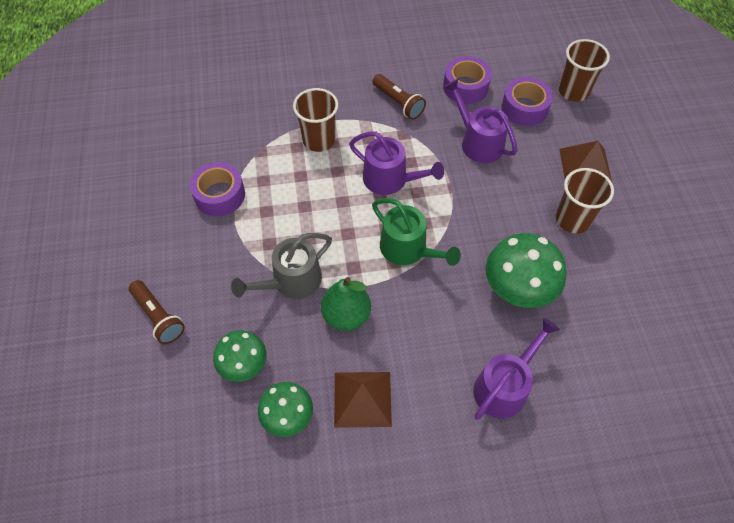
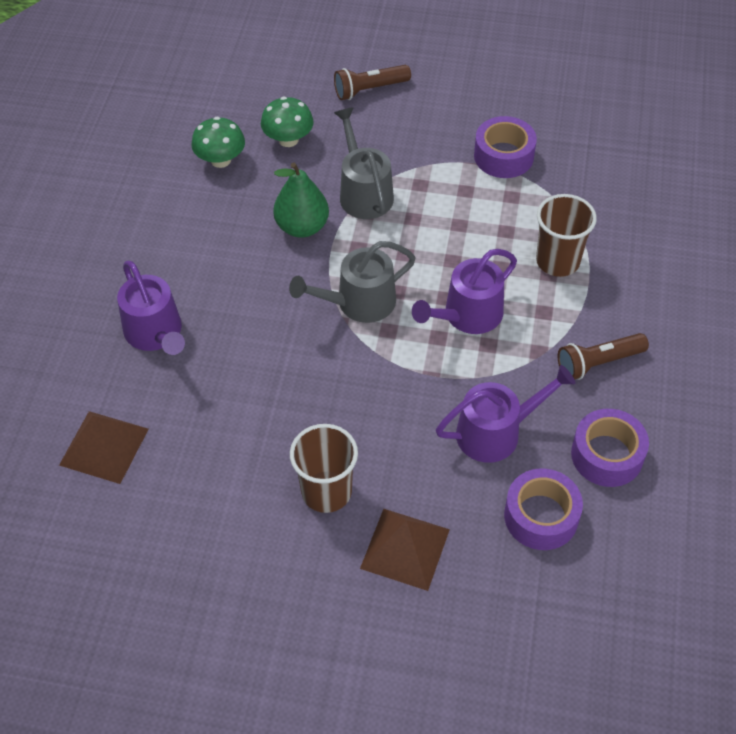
camera: 110 degrees right, 5 degrees down
(362, 399) = (207, 216): brown pyramid -> brown pyramid (104, 447)
(408, 249) = (359, 302): green watering can -> grey watering can
(518, 288) = (259, 391): green mushroom -> none
(573, 91) = (556, 602): brown cup -> none

